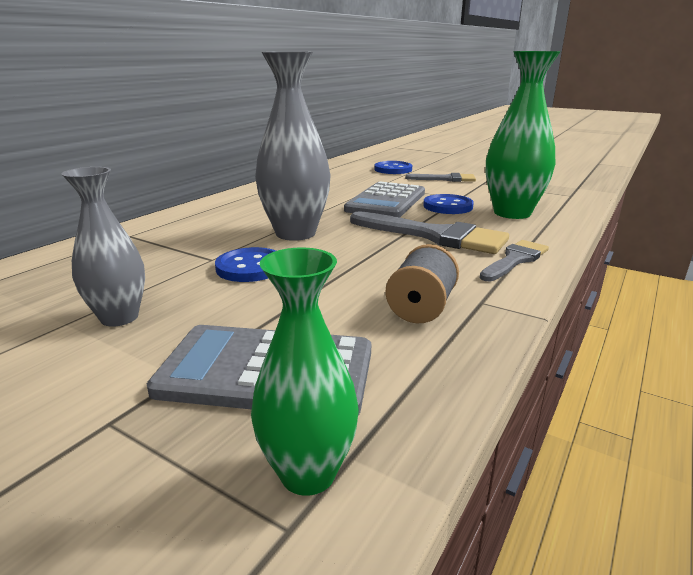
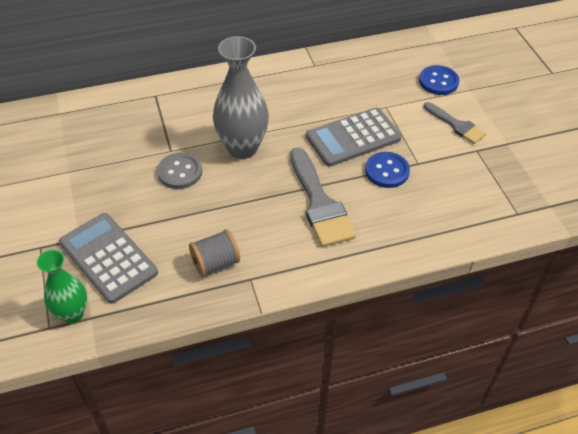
camera: 40 degrees right, 25 degrees up
(119, 317) = (89, 181): grey vase -> none
(250, 267) = (180, 172): blue button -> grey button
(512, 213) = (418, 209): green vase -> none
(515, 260) = (326, 259): grey brush -> none

